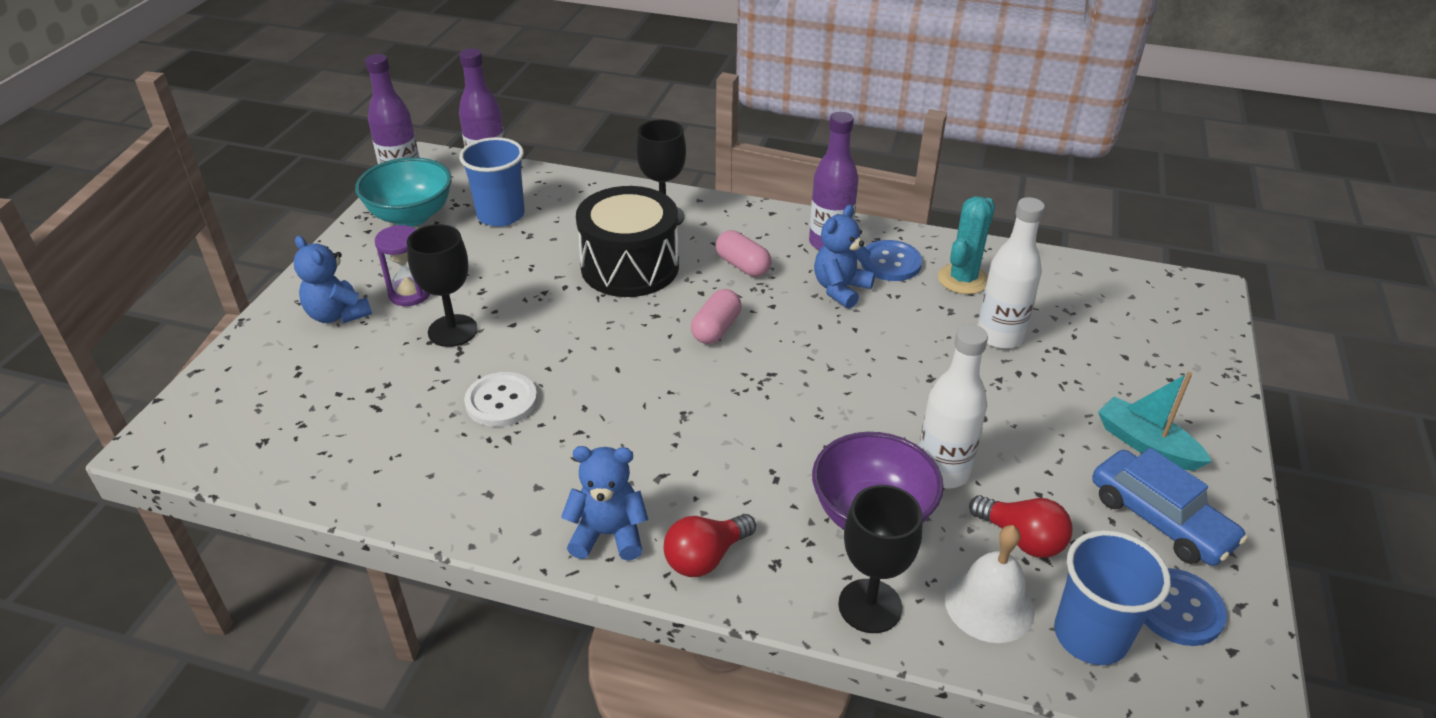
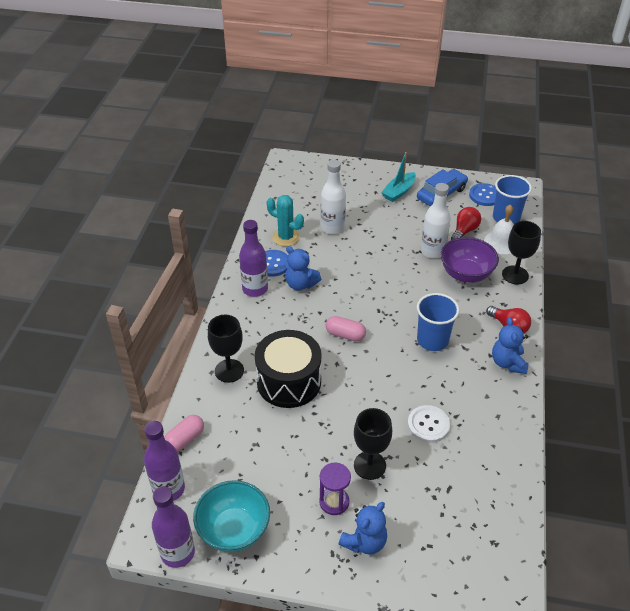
camera: 95 degrees left, 5 degrees up
(501, 215) = (230, 467): blue cup -> blue cup (432, 340)
(742, 266) = (282, 327): pink capsule -> pink capsule (185, 439)

